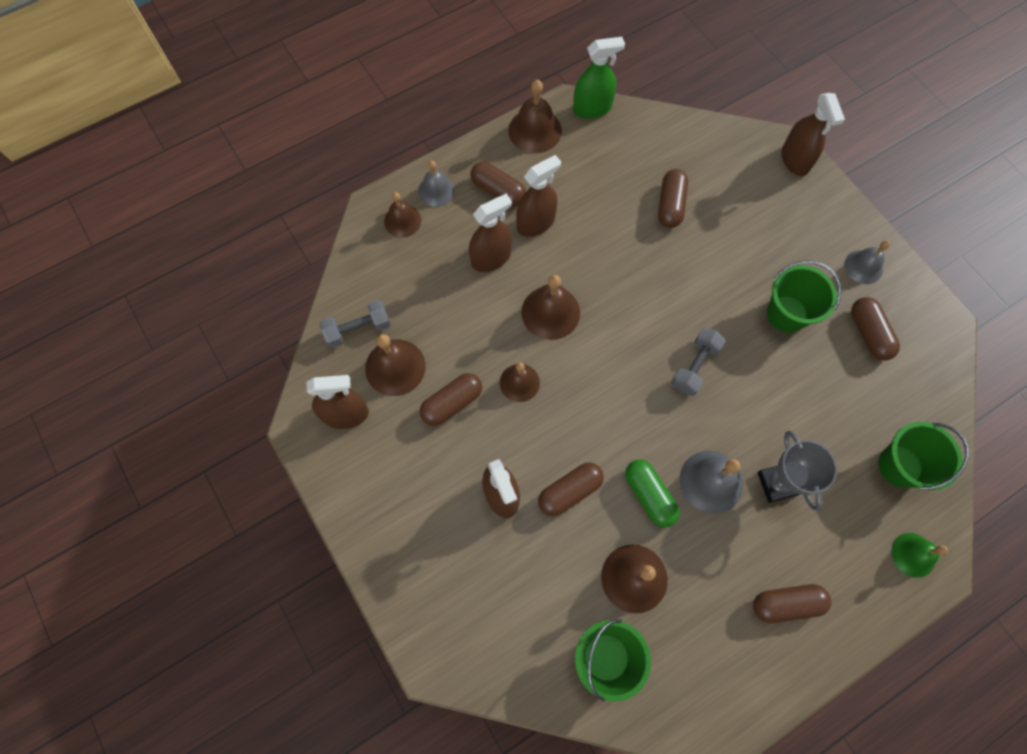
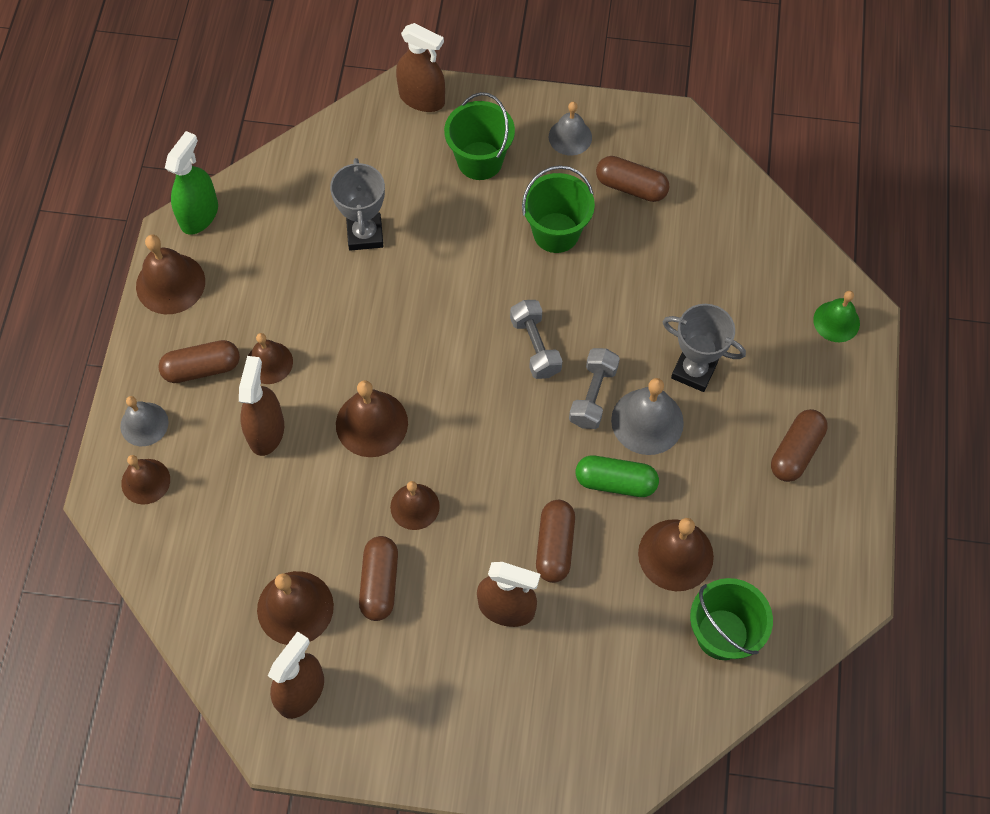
camera: 50 degrees left, 5 degrees down
(358, 329) = (222, 613): grey dumbbell -> grey dumbbell (593, 395)
(536, 223) = (269, 362): brown spray bottle -> brown bell
(670, 205) = (365, 234): brown capsule -> grey trophy
(899, 466) = (759, 266): green bucket -> green bucket (480, 161)

